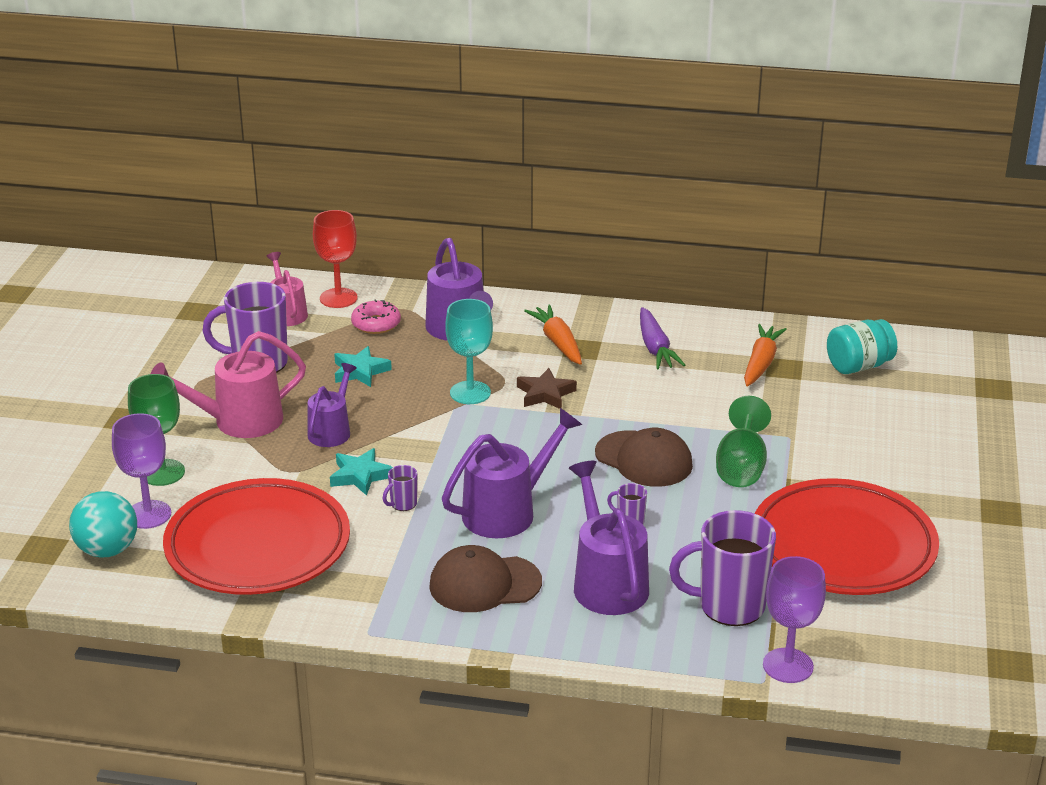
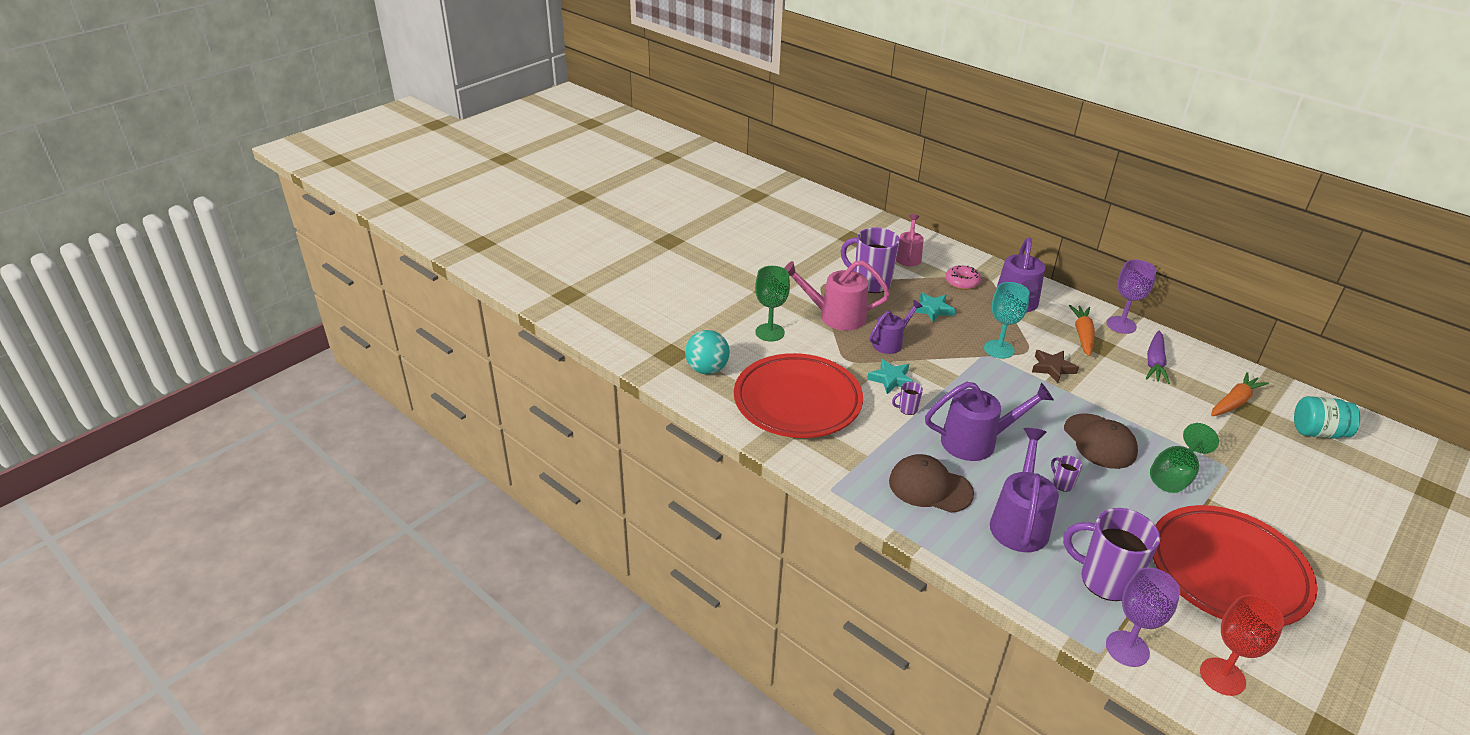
camera: 30 degrees right, 5 degrees up
(148, 514) = (745, 356): purple goblet -> purple goblet (1121, 325)
(338, 298) = (947, 257): red goblet -> red goblet (1222, 676)

